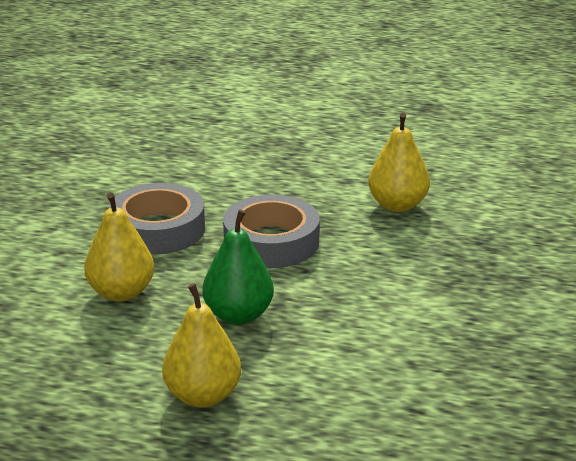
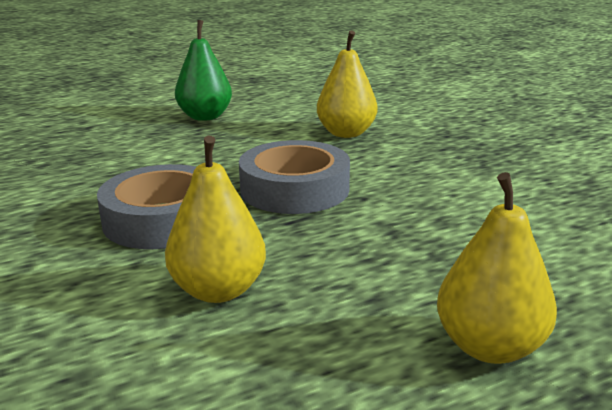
camera: 40 degrees left, 5 degrees down
(238, 315) = (376, 255): green pear -> green pear (205, 117)

